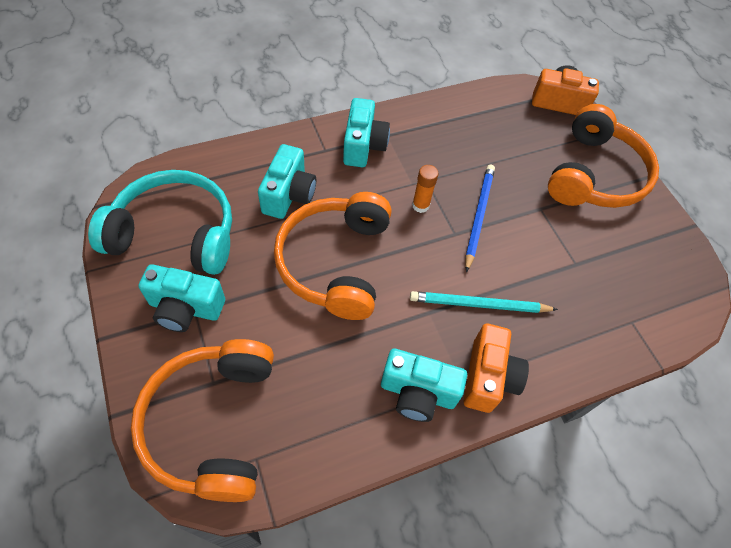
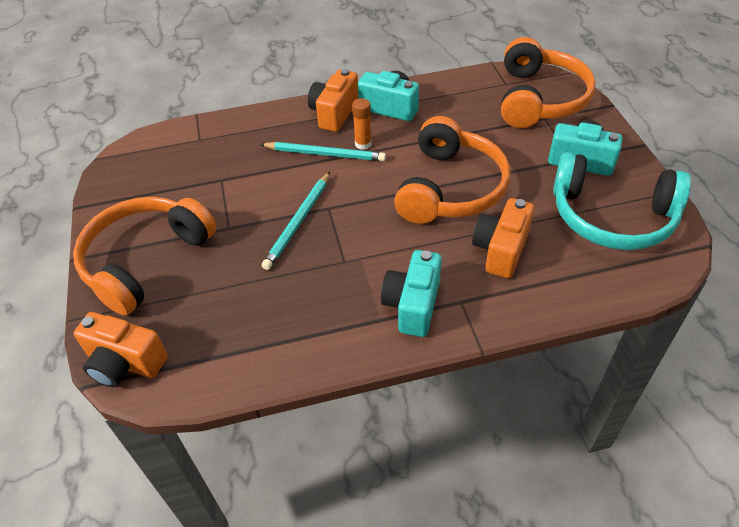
camera: 165 degrees left, 10 degrees down
(289, 195) = (500, 250): turquoise camera -> orange camera
(420, 205) = (357, 234): orange glue stick -> orange glue stick (363, 144)
(478, 216) = (298, 222): blue pencil -> turquoise pencil

